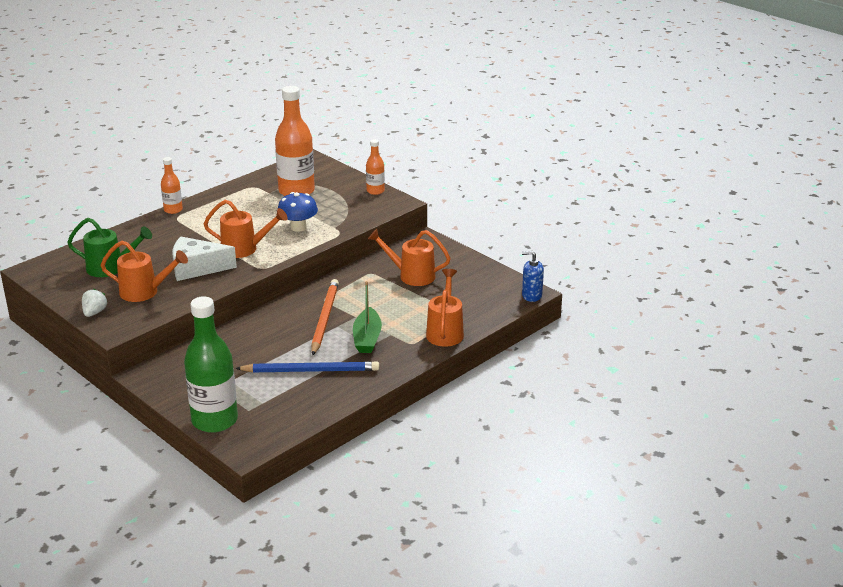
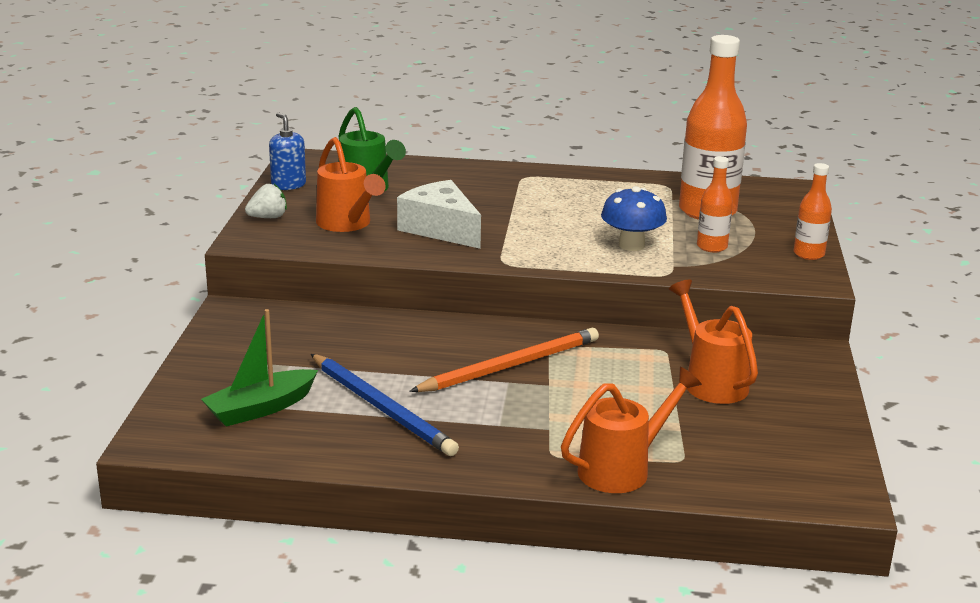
camera: 50 degrees right, 5 degrees down
(173, 210) = (536, 169): orange bottle -> orange bottle (712, 247)
(215, 420) = (193, 392): green bottle -> none
(245, 249) = (527, 237): orange watering can -> none
(367, 338) = (512, 415): green boat -> green boat (260, 408)
(531, 296) = (838, 503): blue soap dispenser -> blue soap dispenser (288, 185)

